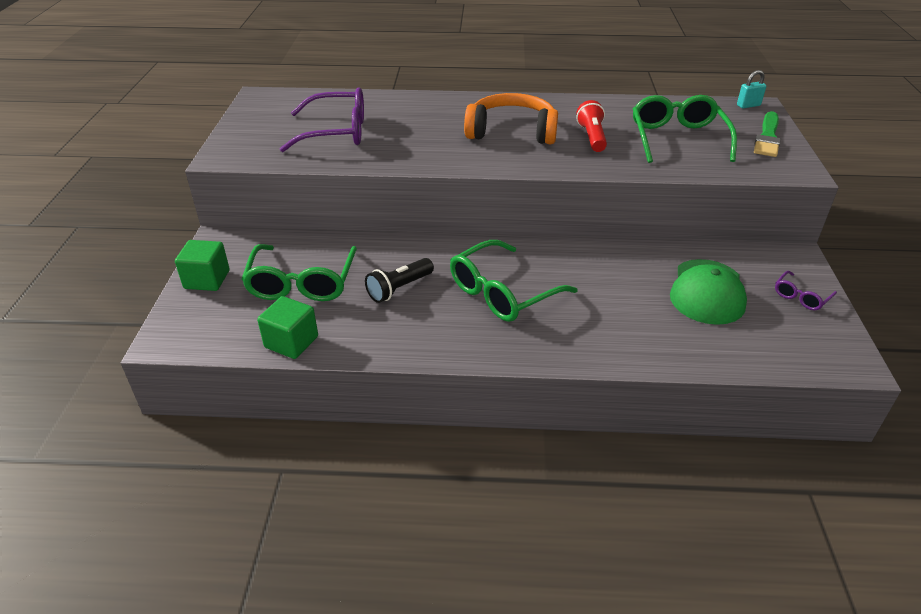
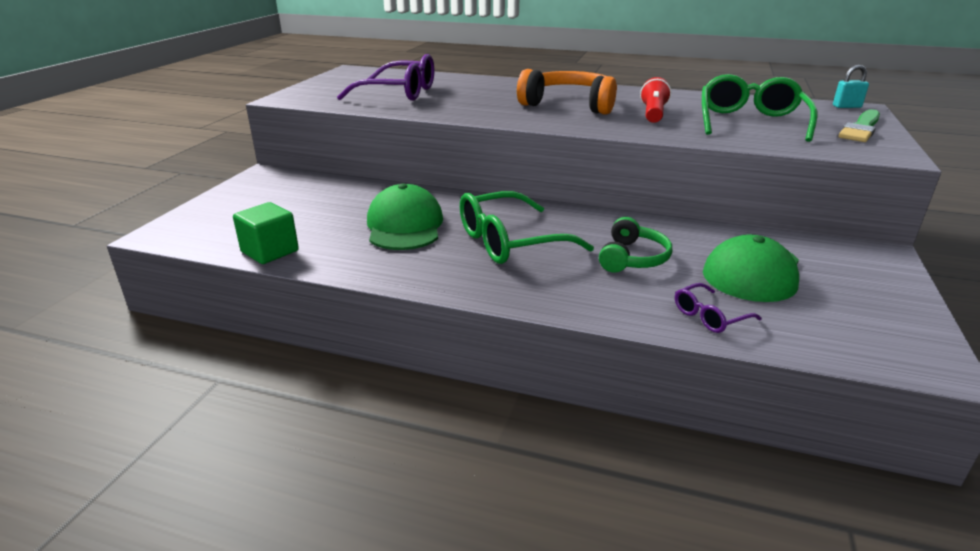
camera: 15 degrees right, 10 degrees down
(207, 279) = (231, 198): green cube -> none
(302, 283) = (314, 210): green glasses -> none
(399, 288) = (405, 226): black flashlight -> green cap
(611, 294) = (632, 258): none -> green headphones
(801, 296) = (876, 290): purple glasses -> purple glasses (709, 316)

